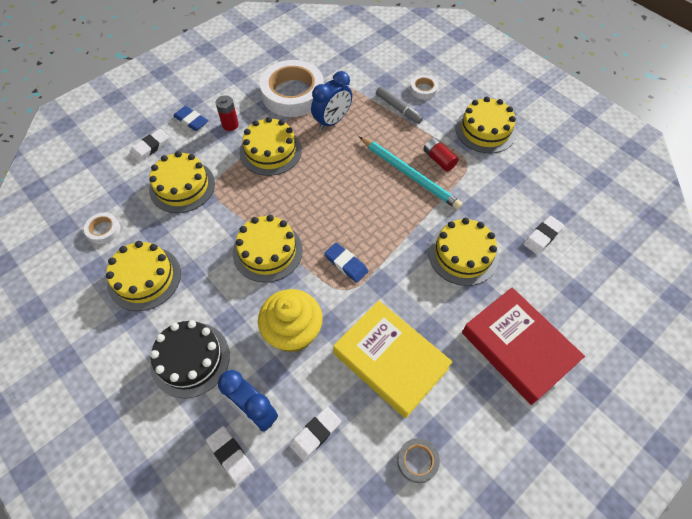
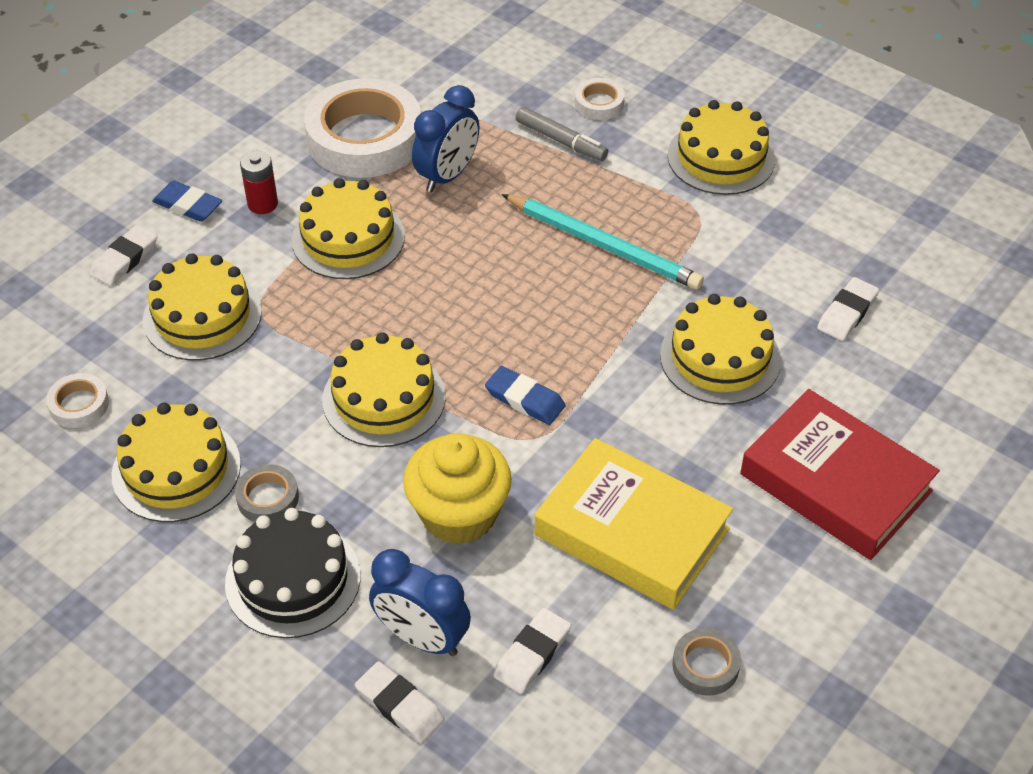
camera: 10 degrees left, 10 degrees down
(189, 304) = (268, 498): none -> grey tape
(439, 159) = (649, 215): red battery -> none

